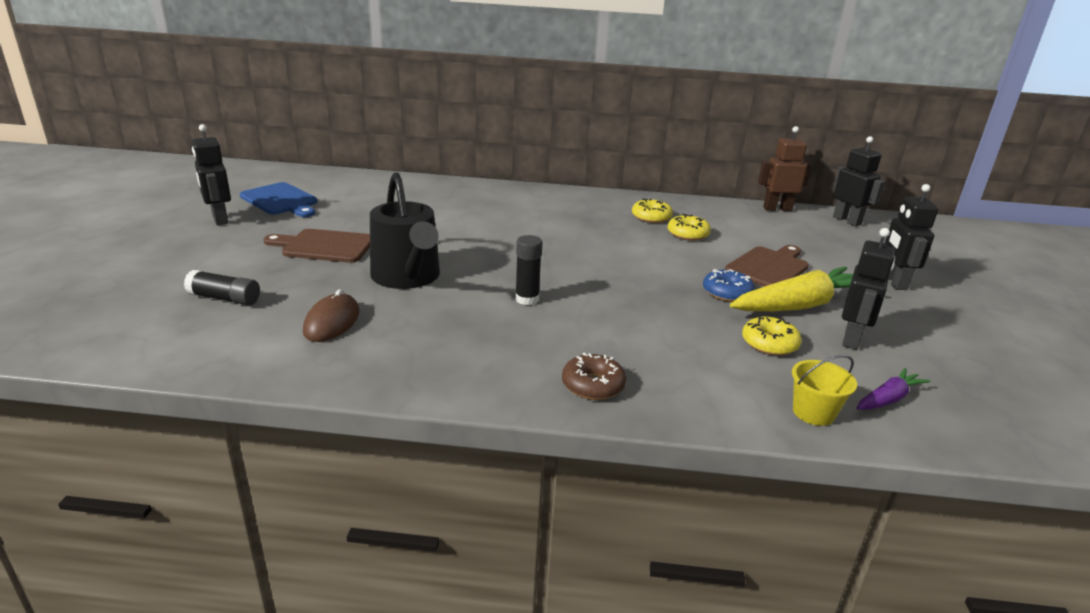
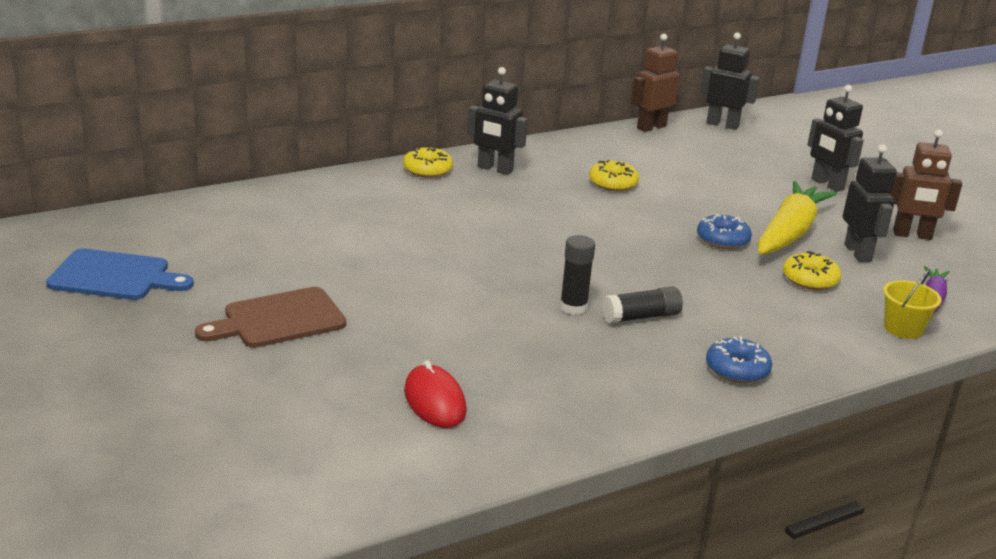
camera: 35 degrees left, 0 degrees up
(219, 219) = (82, 328): black robot -> black robot (495, 169)
(224, 298) = (279, 420): black glue stick -> black glue stick (641, 317)
(332, 322) = (434, 401): brown mouse -> red mouse
(407, 277) = (428, 324): black watering can -> none
(593, 385) = (737, 369): brown donut -> blue donut
(651, 217) = (555, 172): yellow donut -> yellow donut (427, 170)
(769, 267) = (722, 200): brown cutting board -> none
(936, 343) = (912, 235): none -> brown robot

